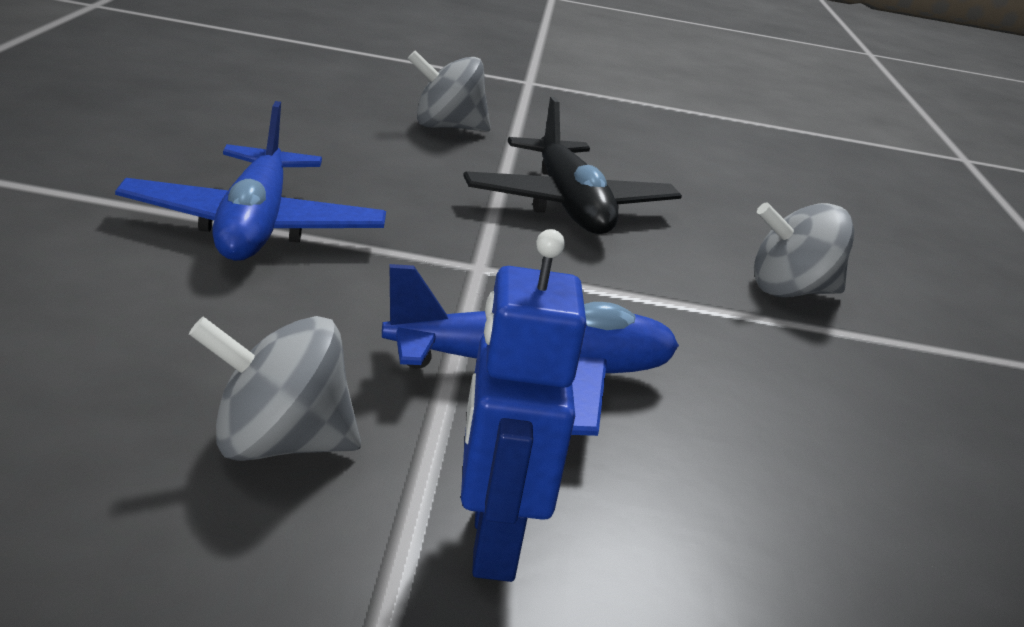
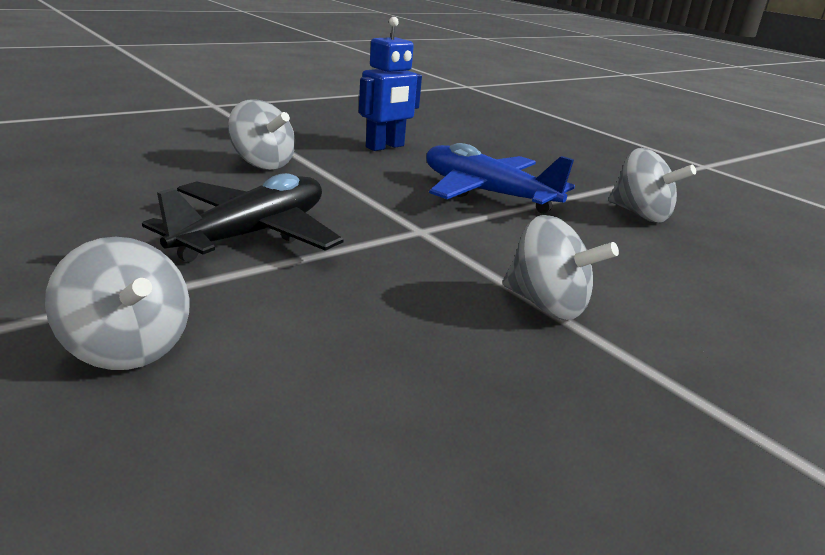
camera: 130 degrees left, 0 degrees up
(253, 227) = (547, 305): blue plane -> grey spinning top
(492, 542) = (585, 176): blue robot -> blue robot (385, 147)

